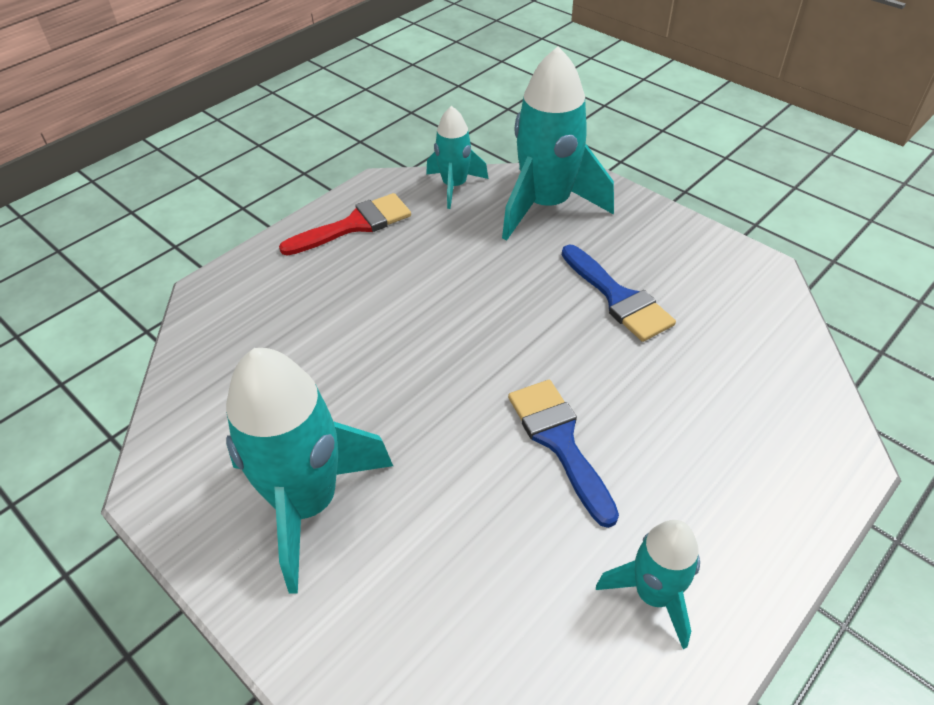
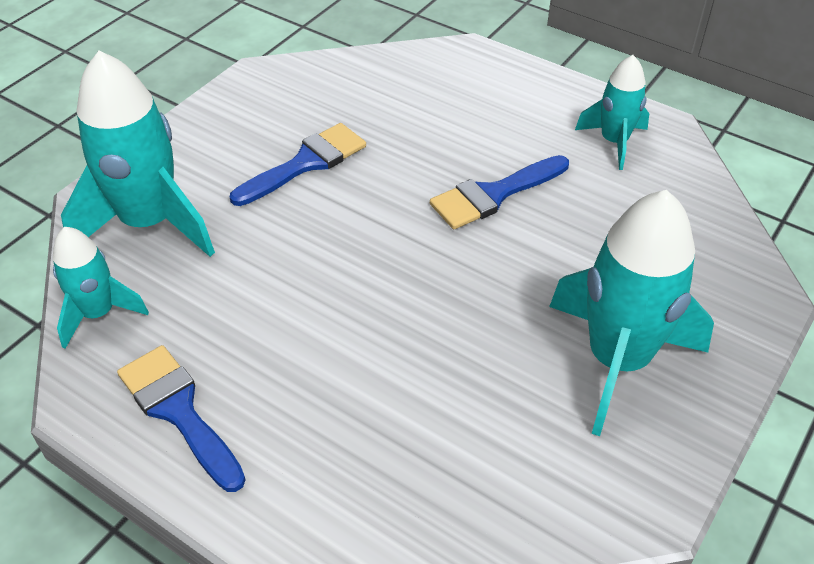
camera: 100 degrees left, 0 degrees up
(355, 225) = (178, 411): red brush -> blue brush

